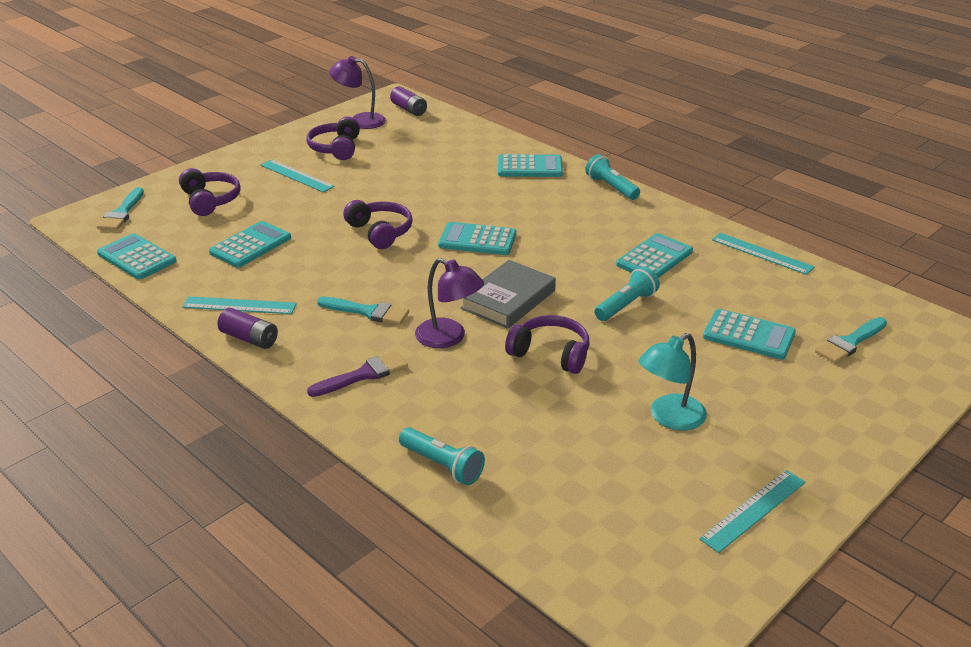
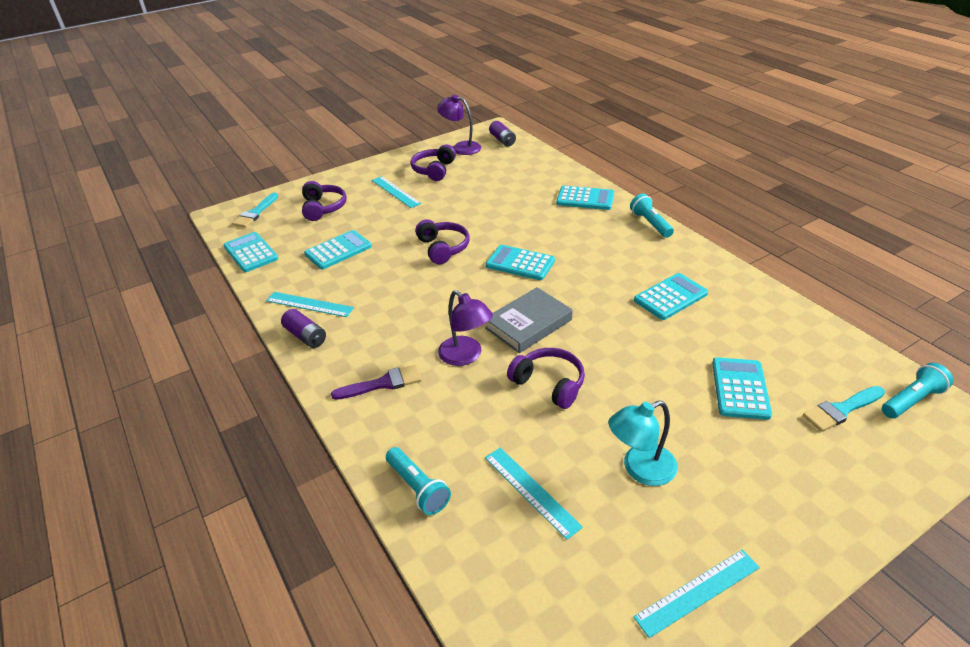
camera: 15 degrees right, 5 degrees up
(368, 312) = (407, 322): turquoise brush -> none
(626, 305) = (631, 342): turquoise flashlight -> turquoise flashlight (911, 400)
(748, 335) = (740, 388): turquoise calculator -> turquoise calculator turned 120 degrees counterclockwise
(762, 253) = (773, 302): turquoise ruler -> turquoise ruler (531, 491)

